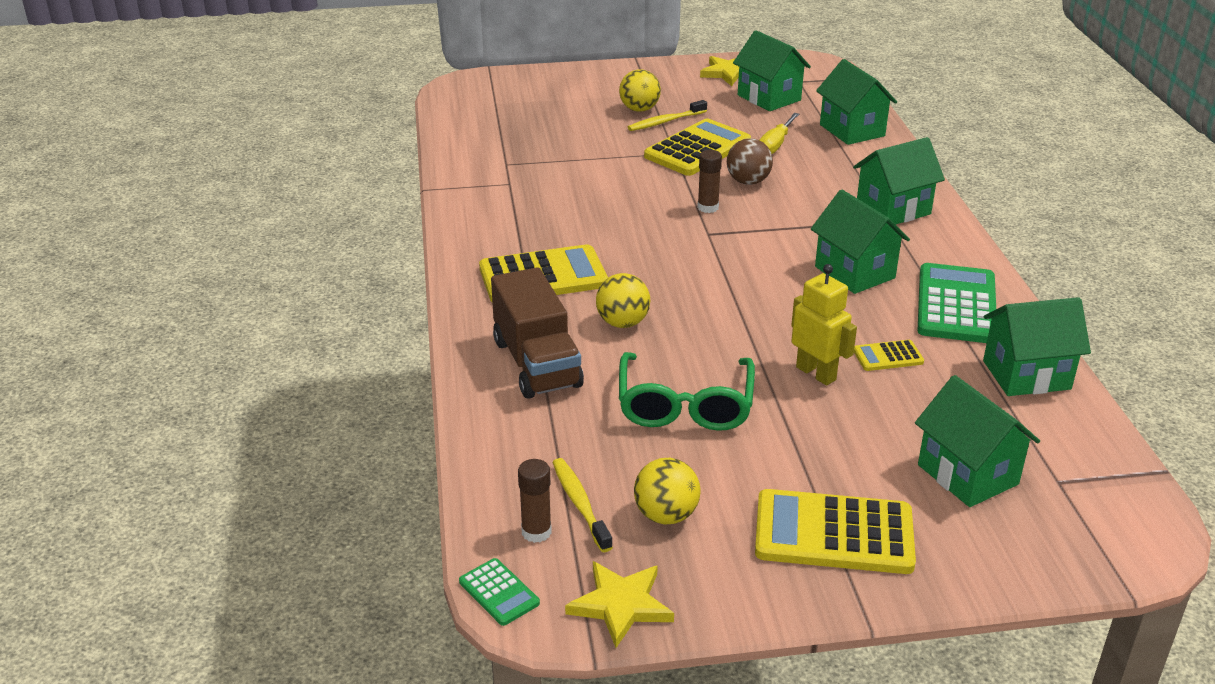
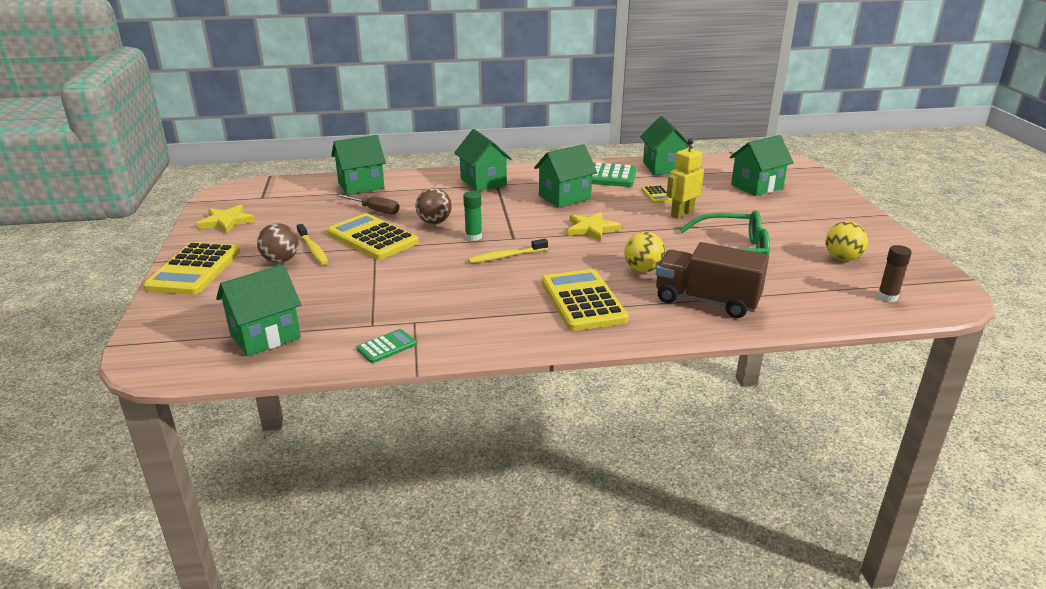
camera: 90 degrees left, 5 degrees down
(499, 592) = (950, 307): green calculator -> green calculator (386, 347)
(536, 363) = (706, 301): brown truck -> brown truck turned 135 degrees counterclockwise
(580, 504) = (851, 283): yellow toothbrush -> yellow toothbrush (506, 256)
(621, 605) = (926, 271): yellow star -> yellow star (591, 229)
(639, 109) = (281, 260): yellow ball -> brown ball
(708, 207) = (473, 237): brown glue stick -> green glue stick
(769, 98) = (288, 209): green house -> green house (265, 336)
(775, 145) = (375, 210): yellow screwdriver -> brown screwdriver
(833, 533) = (825, 217): yellow calculator -> yellow calculator (194, 270)

